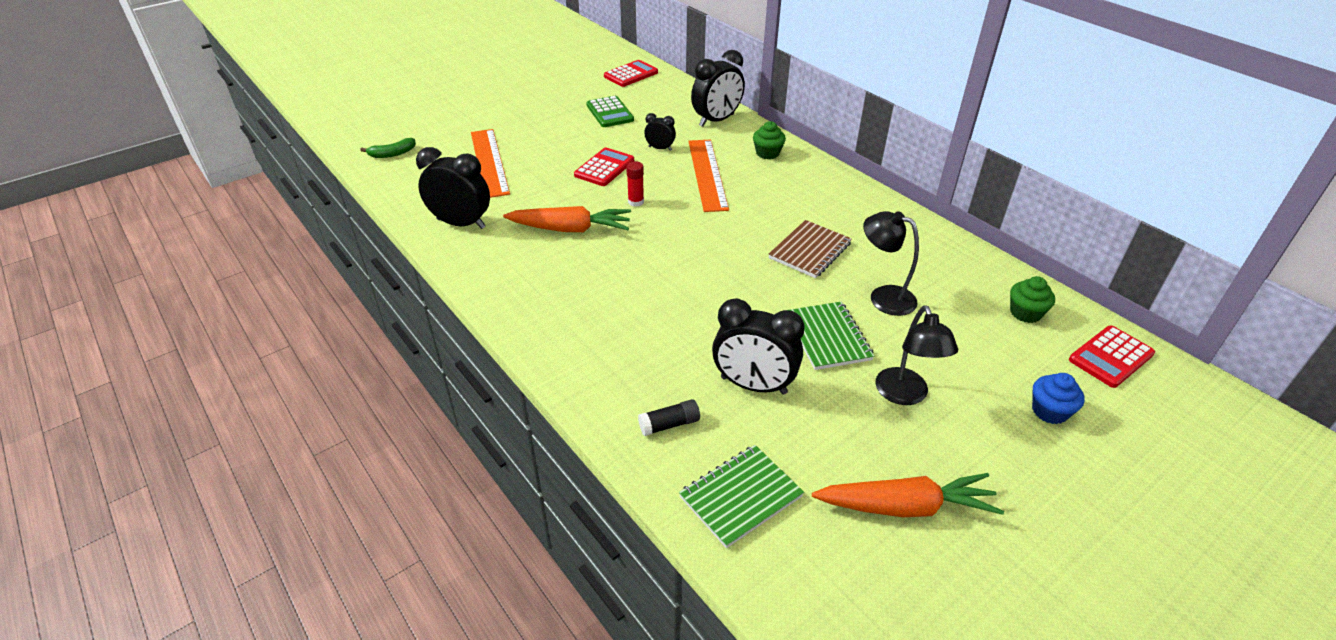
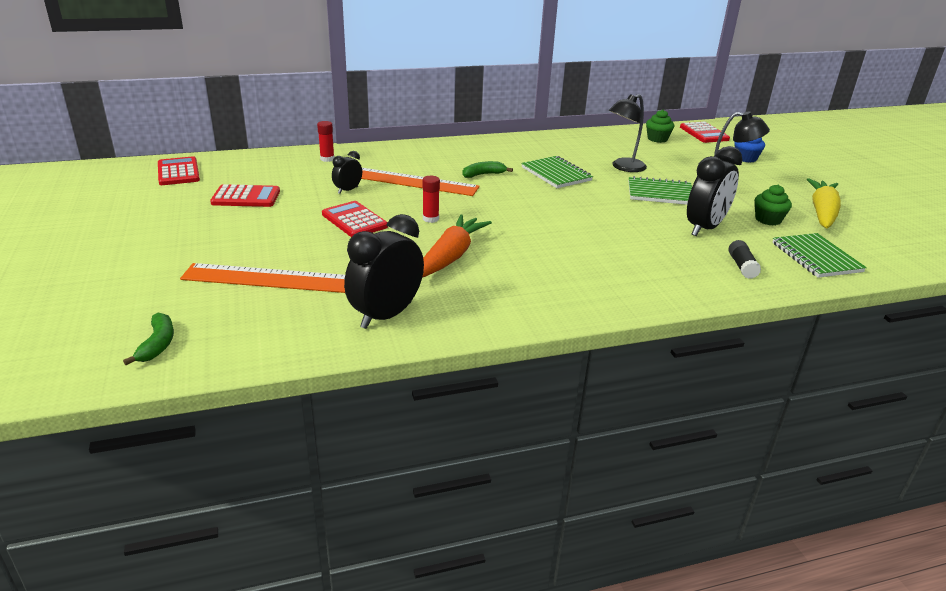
camera: 70 degrees left, 10 degrees down
(610, 112) = (246, 197): green calculator -> red calculator
(716, 120) = (327, 159): black clock -> red glue stick
(762, 206) = (483, 174): none -> green banana
(767, 153) = (406, 154): green cupcake -> green cupcake (768, 220)
(810, 251) = (556, 174): brown notebook -> green notebook
(905, 506) = (822, 212): orange carrot -> yellow carrot

